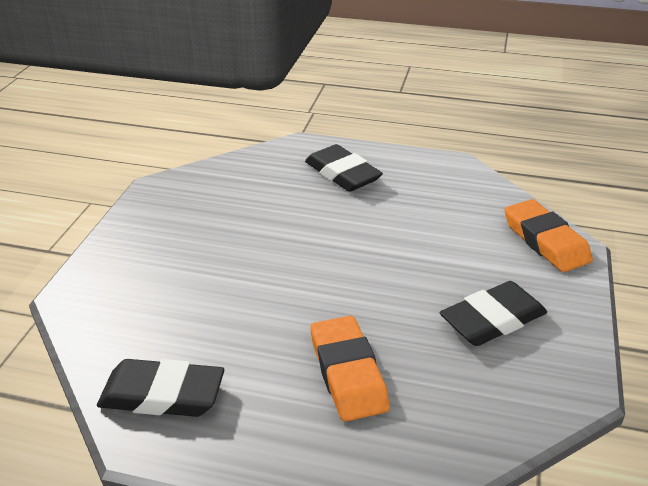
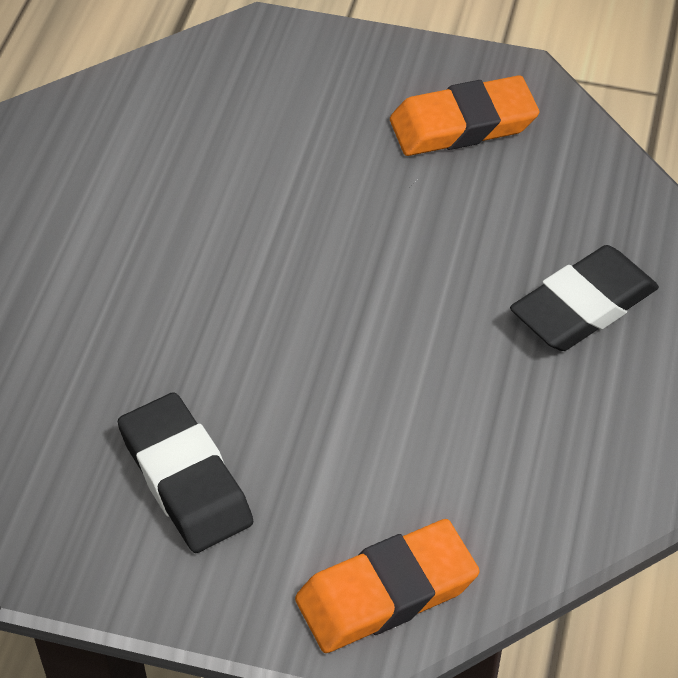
camera: 90 degrees right, 15 degrees up
(162, 394) = (82, 134): black eraser -> none
(347, 373) = (96, 304): orange eraser -> orange eraser (463, 124)

